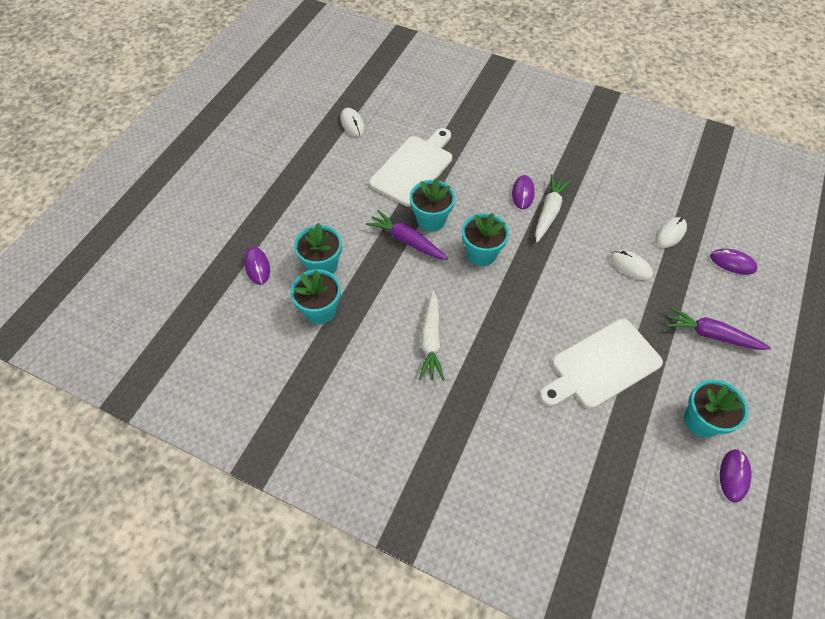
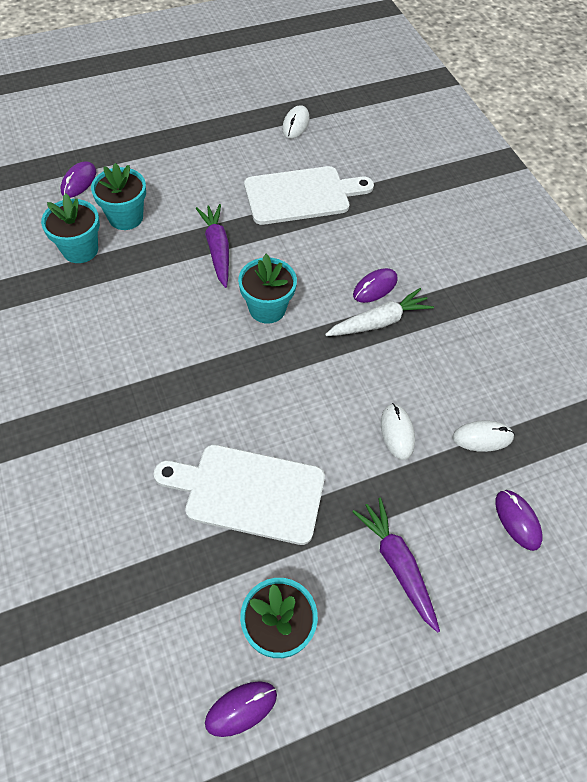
camera: 40 degrees right, 0 degrees up
(431, 220) = (260, 248): turquoise flower pot -> none
(431, 341) = (131, 343): white carrot -> none

